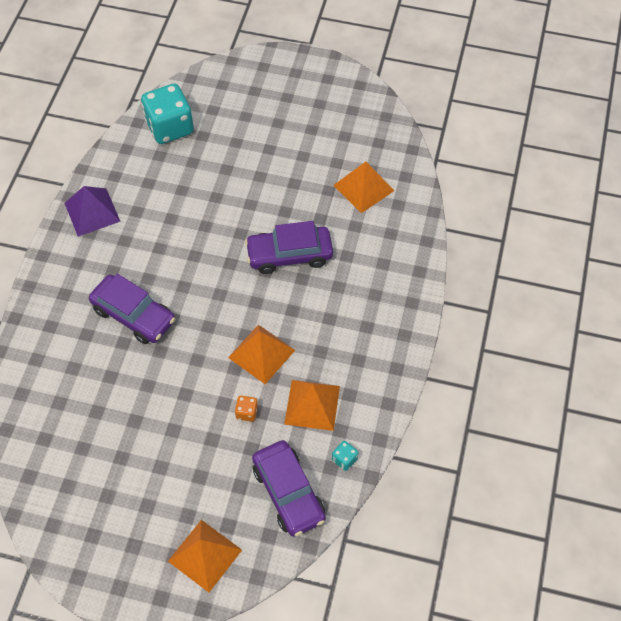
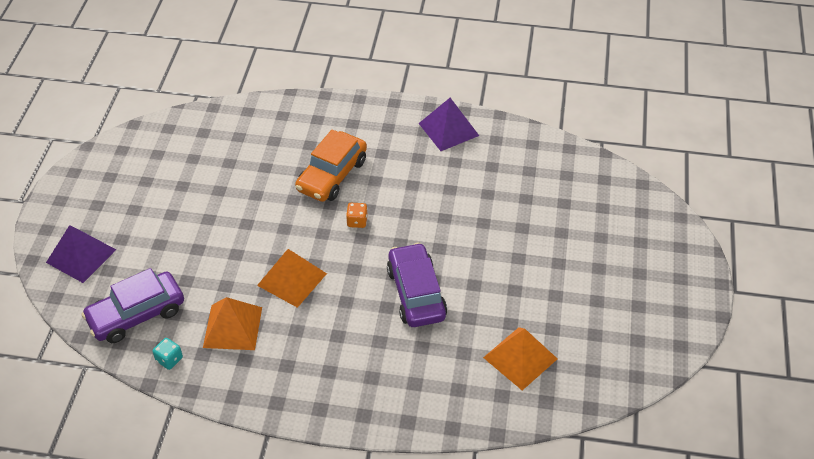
camera: 85 degrees right, 10 degrees down
(134, 315) = (332, 175): purple car -> orange car
(170, 127) = (568, 174): turquoise dice -> none
(205, 555) = (81, 256): orange pyramid -> purple pyramid
(247, 412) = (225, 273): orange dice -> orange dice (357, 221)

